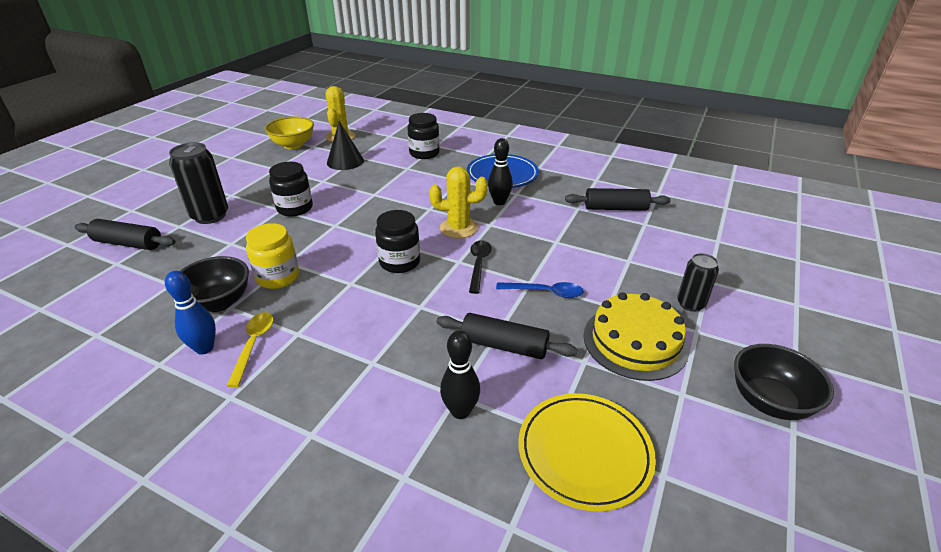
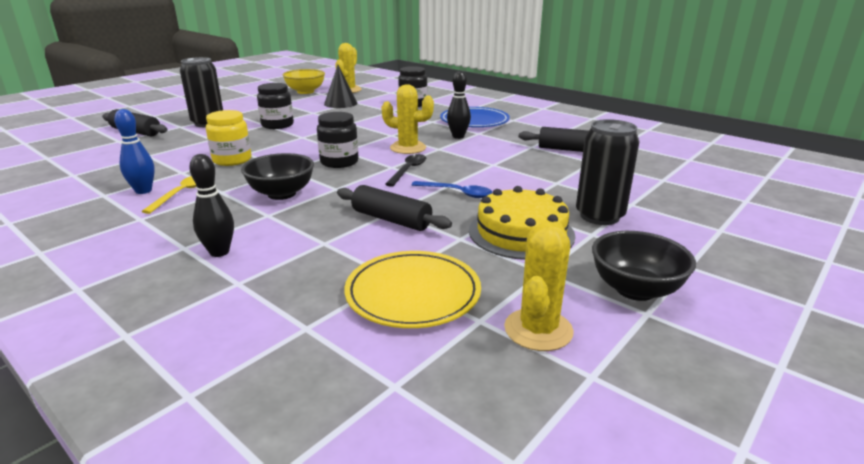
camera: 15 degrees right, 10 degrees down
(219, 302) = (175, 168): black bowl -> black bowl (282, 194)
(460, 411) = (319, 252): black bowling pin -> black bowling pin (219, 252)
(690, 304) = (599, 216): black can -> black can, size x1.64
(718, 476) = (538, 330): none -> yellow cactus

